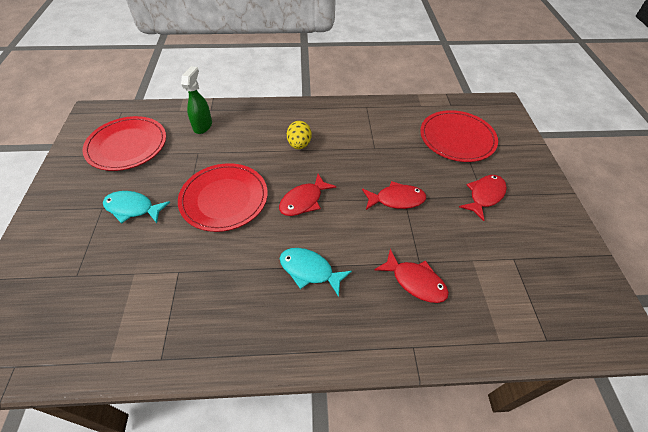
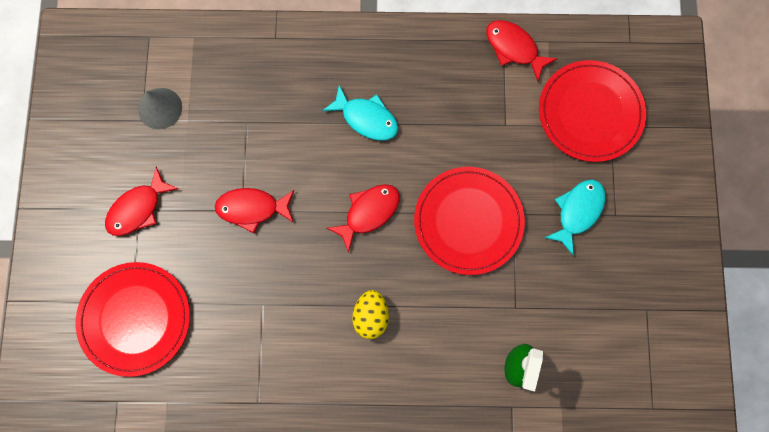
camera: 175 degrees left, 25 degrees up
(127, 145) = (619, 327): red plate -> red plate (590, 112)
(133, 208) = (577, 212): turquoise fish -> turquoise fish turned 75 degrees counterclockwise
(415, 281) = (257, 100): red fish -> red fish (514, 48)
(502, 269) = (160, 108): none -> grey cone

